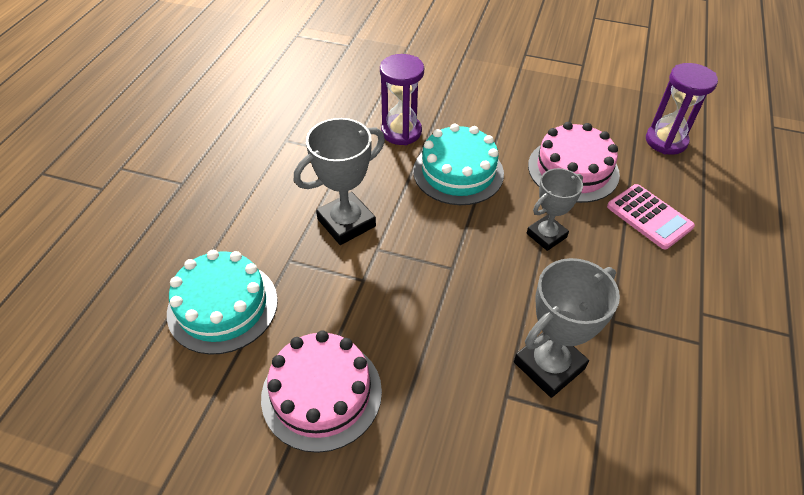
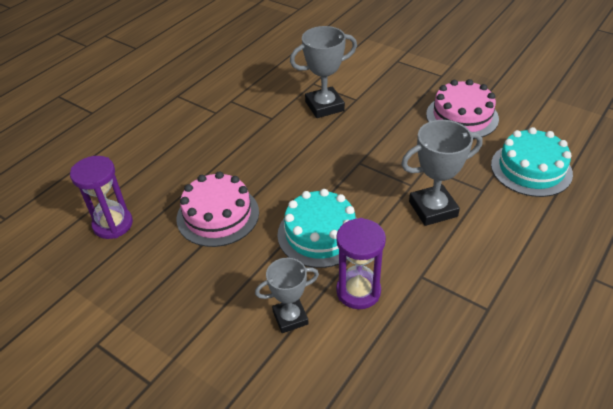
camera: 160 degrees left, 5 degrees down
(546, 235) = (278, 170): grey trophy -> grey trophy (290, 318)
(649, 217) = (192, 168): pink calculator -> none

